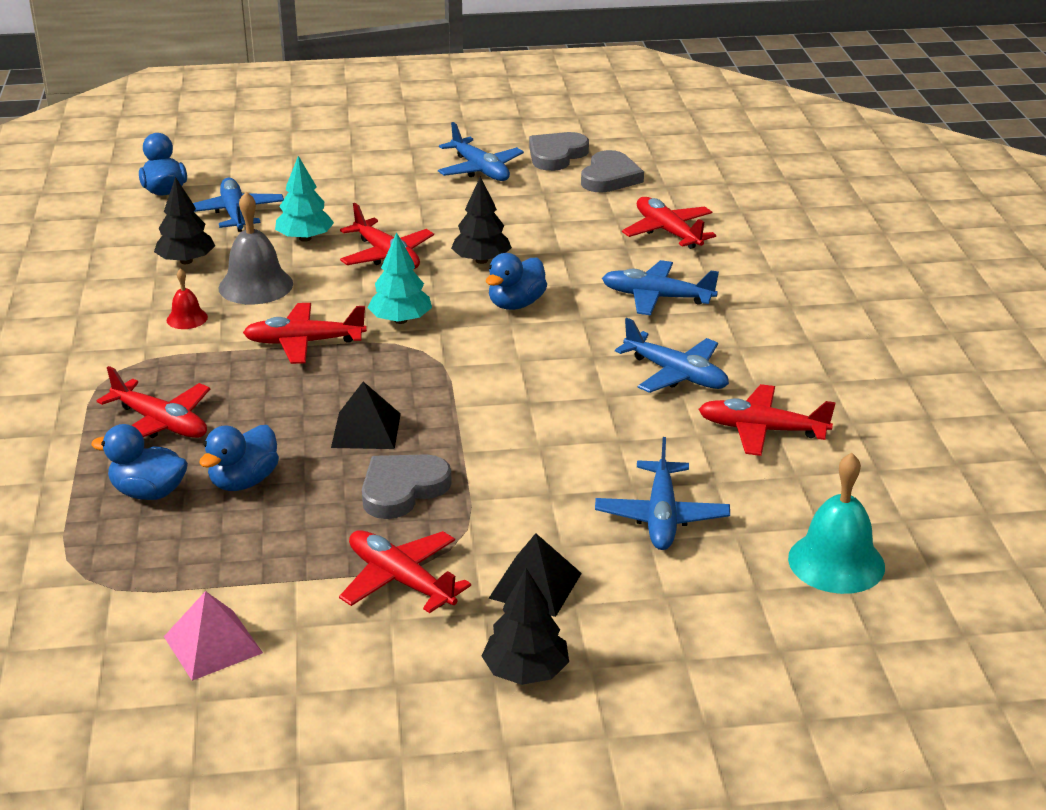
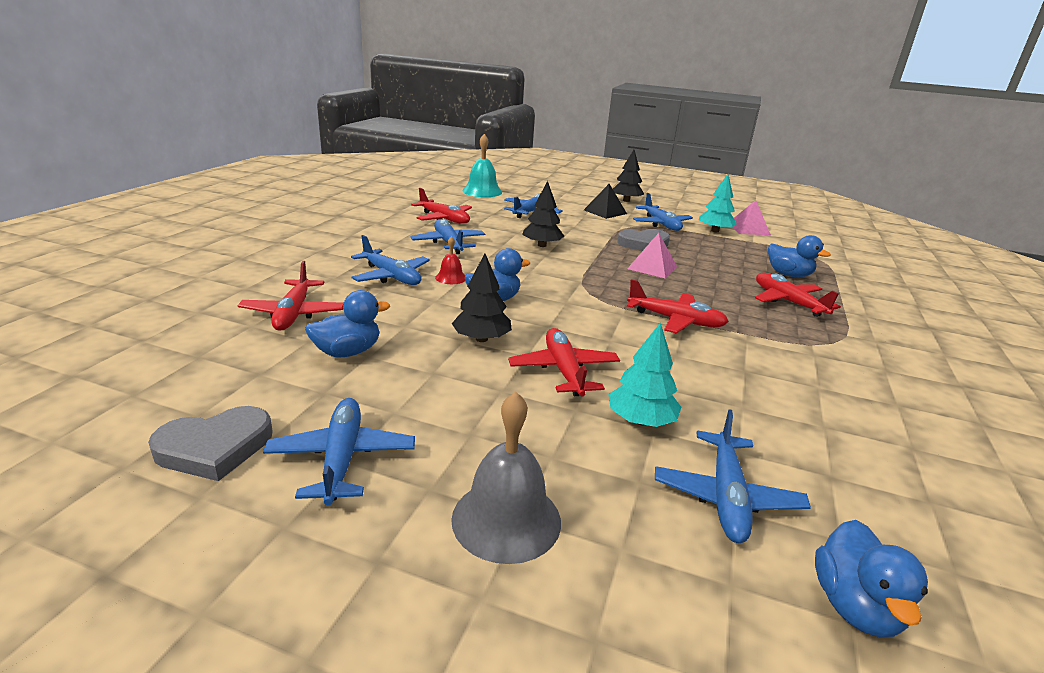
camera: 155 degrees left, 5 degrees down
(186, 261) = (789, 434): black tree -> black tree (542, 245)
(187, 318) = (779, 367): red bell -> red bell (451, 278)
(244, 481) = (731, 266): blue duck -> blue duck (347, 352)
(255, 285) = (709, 379): grey bell -> grey bell (506, 519)
(366, 430) = (652, 267): black pyramid -> pink pyramid
(400, 320) = (591, 314): turquoise tree -> turquoise tree (715, 231)
(400, 580) = (661, 224): red plane -> blue plane
(610, 177) = (225, 387): grey heart -> none

